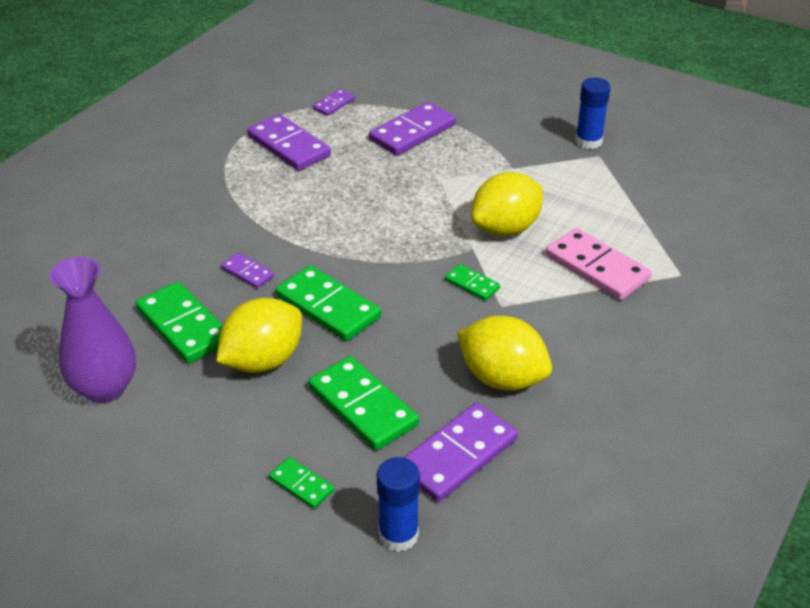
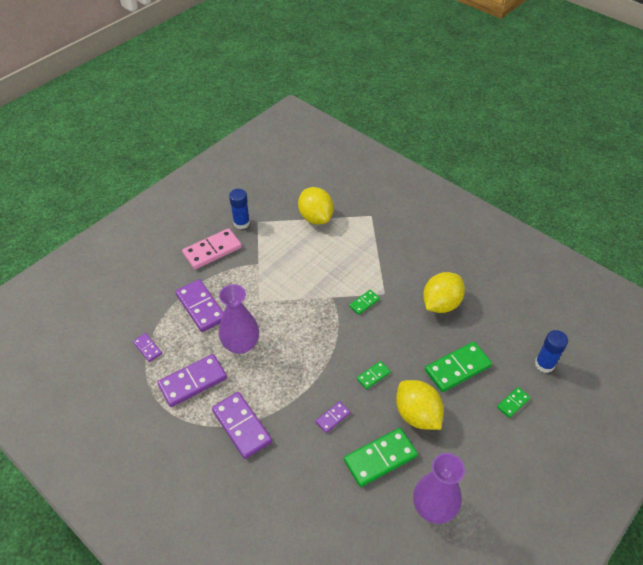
camera: 80 degrees left, 10 degrees up
(328, 307) = (373, 376): green domino -> green domino, size x0.52
(357, 174) = (241, 344): none -> purple vase
(458, 455) = (493, 332): purple domino -> purple domino (242, 426)
(505, 229) = (317, 278): yellow lemon -> yellow lemon (315, 217)
(597, 267) = (359, 246): pink domino -> pink domino (212, 250)

